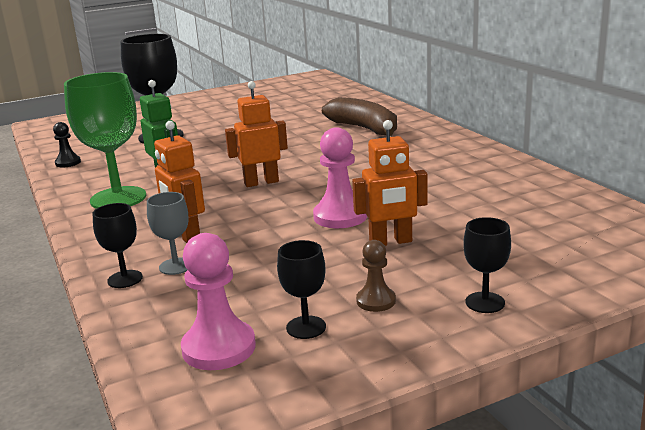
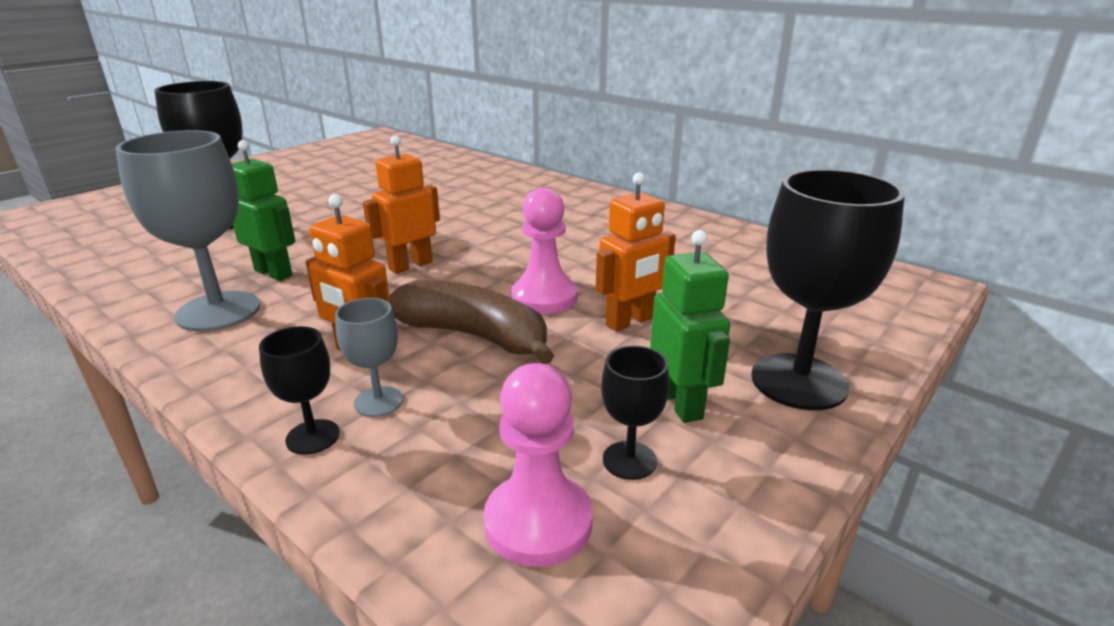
camera: 25 degrees left, 5 degrees up
(68, 163) = (102, 268): black pawn -> none
(118, 198) = (218, 311): green goblet -> grey goblet
(364, 129) = (484, 189): brown banana -> brown banana (475, 336)
(376, 301) = (681, 403): brown pawn -> green robot
(485, 302) = (798, 381): black goblet -> black goblet, size x2.02

